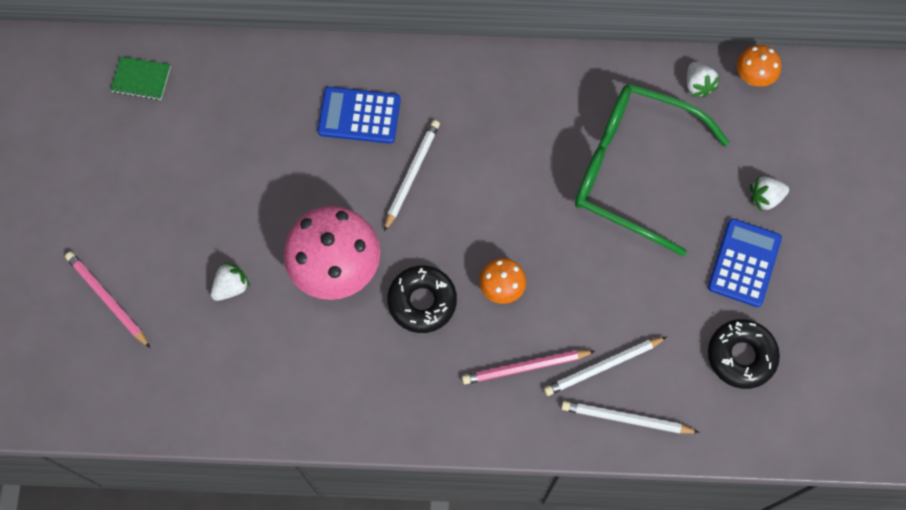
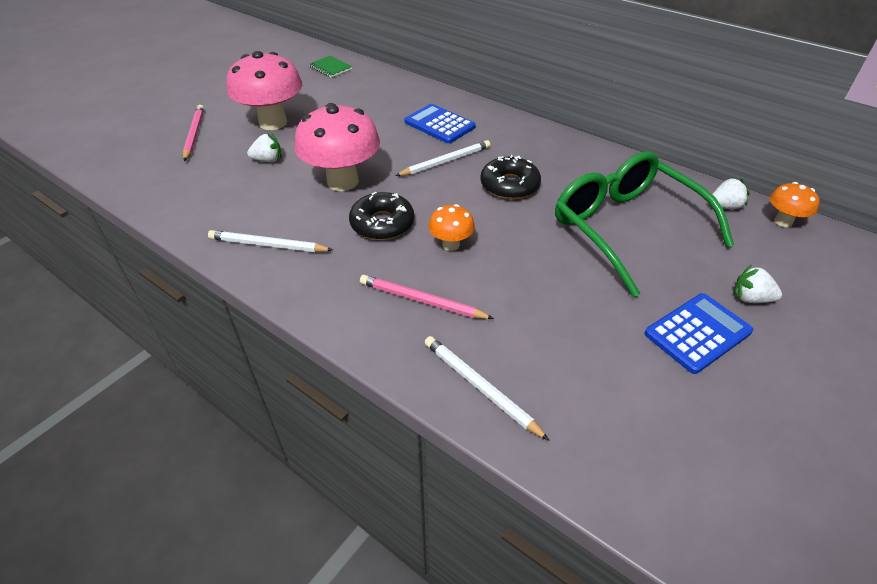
camera: 35 degrees right, 25 degrees down
(175, 225) = (273, 123): none -> pink mushroom
(603, 366) = (492, 336): white pencil -> white pencil (268, 245)
(698, 85) = (724, 206): white strawberry -> white strawberry turned 120 degrees counterclockwise
(741, 356) = (645, 403): black donut -> black donut (509, 185)

